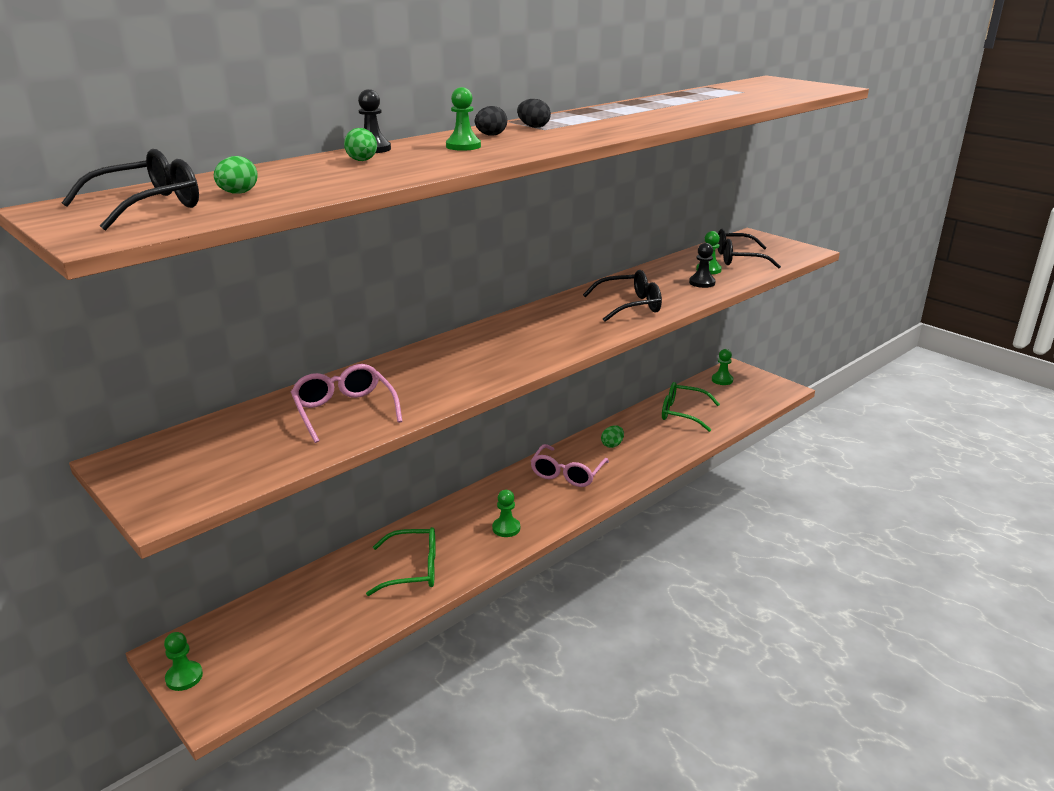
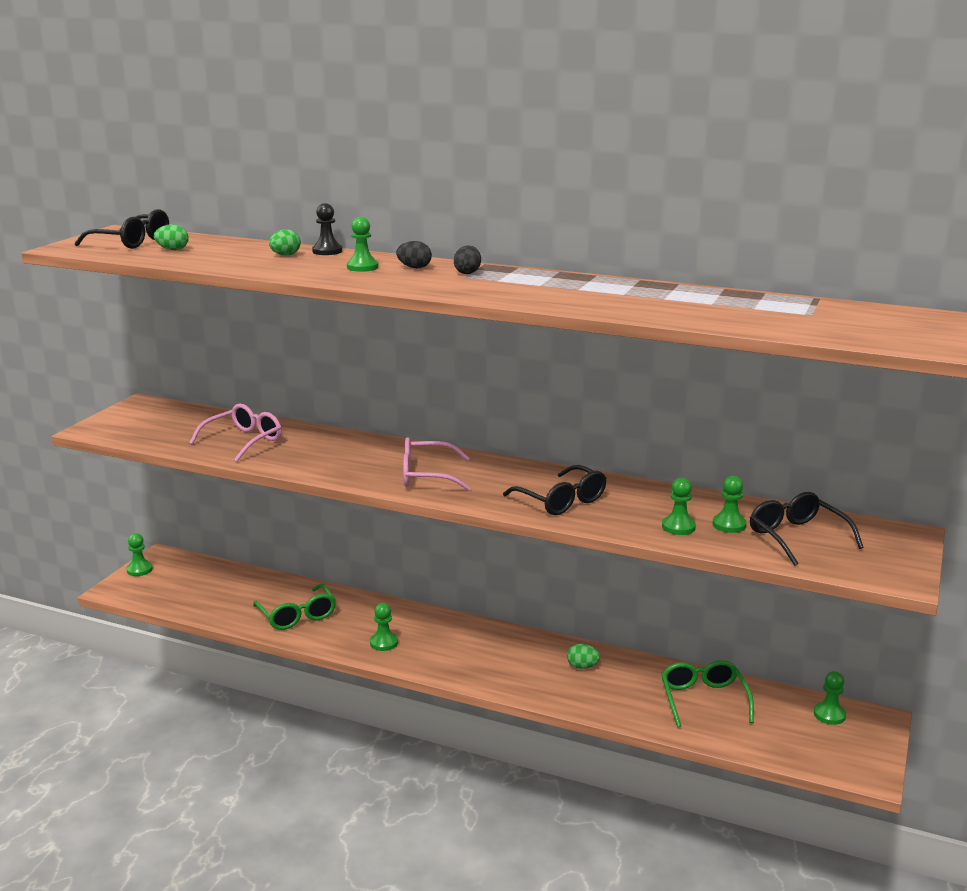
camera: 65 degrees right, 5 degrees down
(567, 474) = (500, 652): pink glasses -> pink glasses (426, 476)
(702, 283) = (678, 527): black pawn -> green pawn

